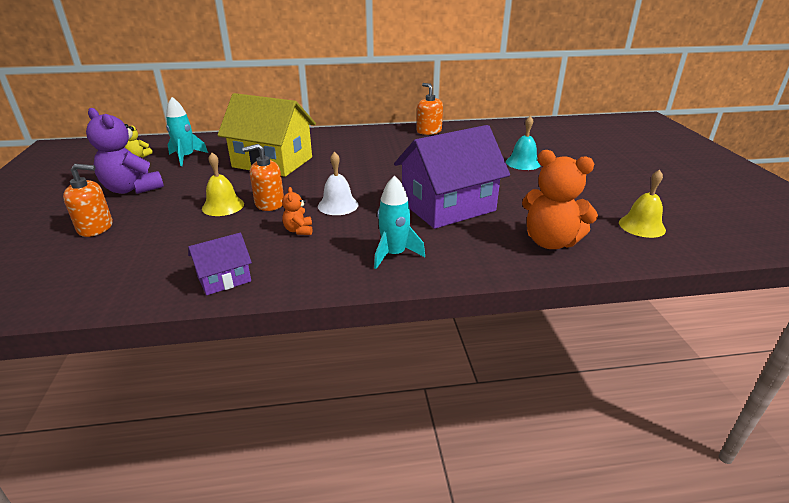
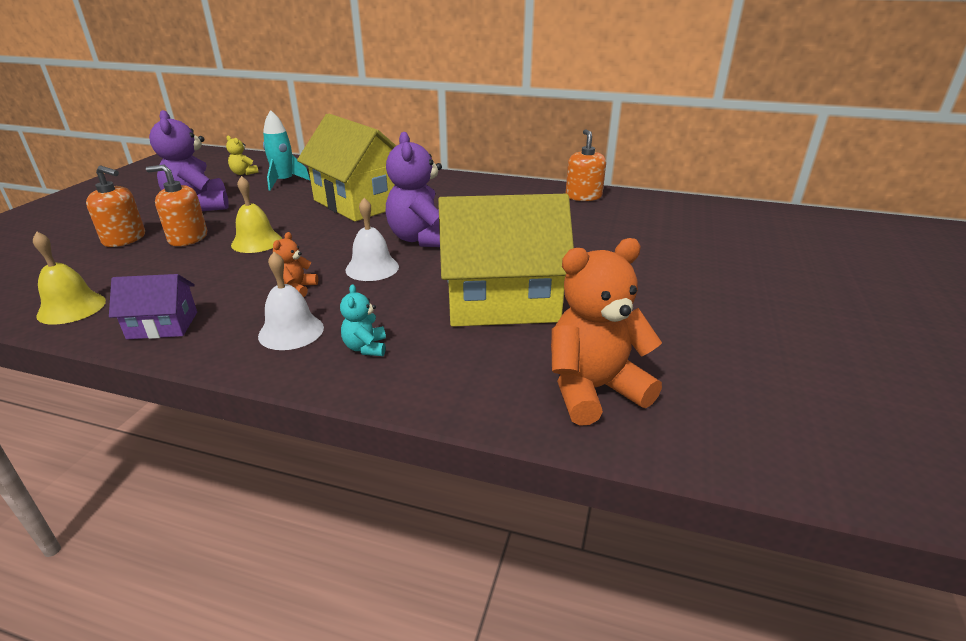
camera: 25 degrees right, 0 degrees up
(269, 203) = (304, 249): orange soap dispenser -> orange soap dispenser (188, 238)
(330, 258) = (291, 331): none -> white bell
(351, 179) = (422, 239): none -> purple teddy bear
(394, 254) = (366, 348): turquoise rocket -> turquoise teddy bear
(448, 206) = (501, 301): purple house -> yellow house
(523, 163) = (673, 262): turquoise bell -> none
(550, 242) = (593, 389): orange teddy bear -> orange teddy bear turned 105 degrees clockwise
(642, 226) = (775, 406): yellow bell -> yellow bell (71, 308)

